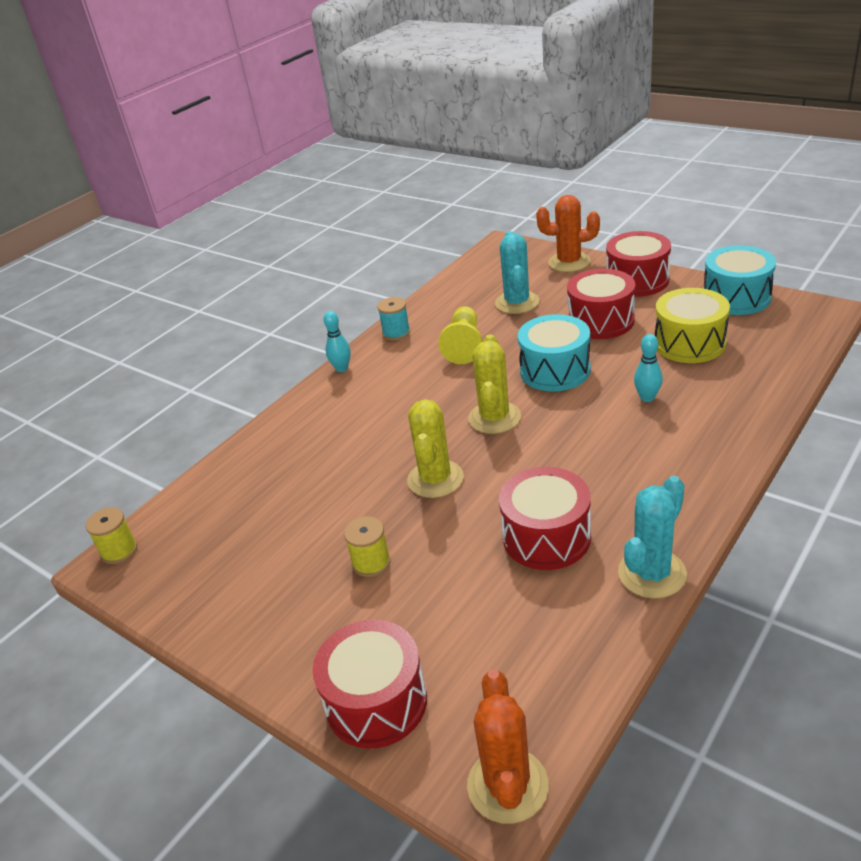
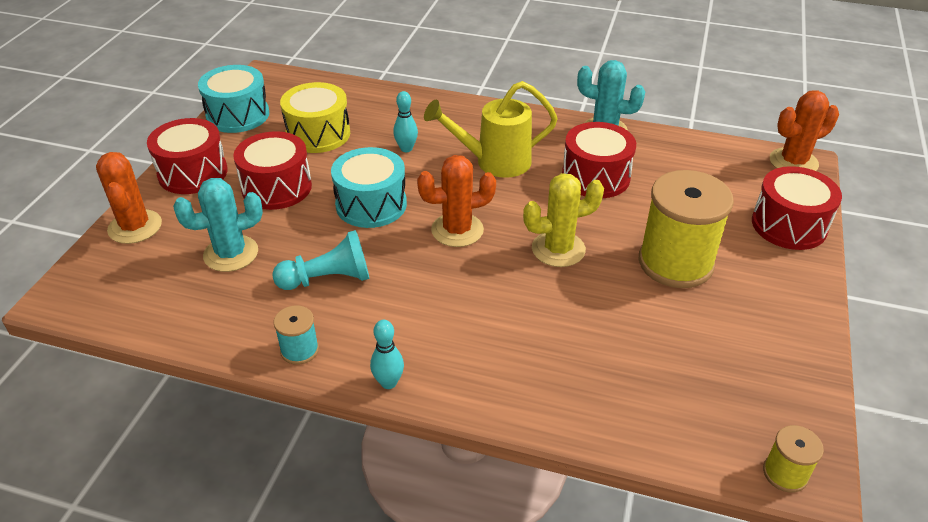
camera: 115 degrees left, 5 degrees up
(371, 562) = (675, 263): yellow spool -> yellow spool, size x2.17
(464, 345) = (328, 279): yellow pawn -> turquoise pawn
(494, 418) = (457, 230): yellow cactus -> orange cactus
(602, 458) = (494, 162): none -> yellow watering can

